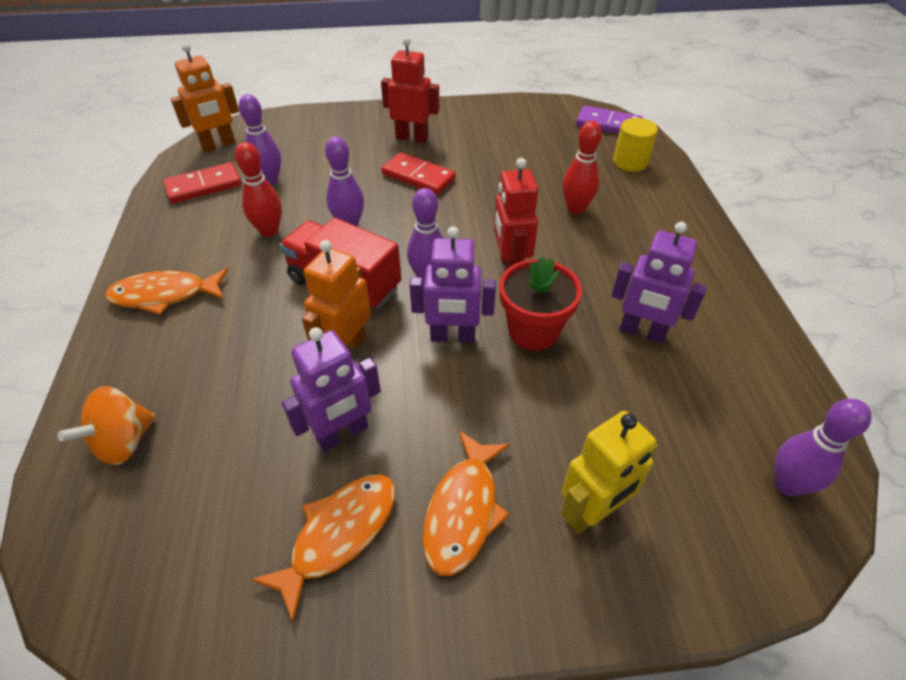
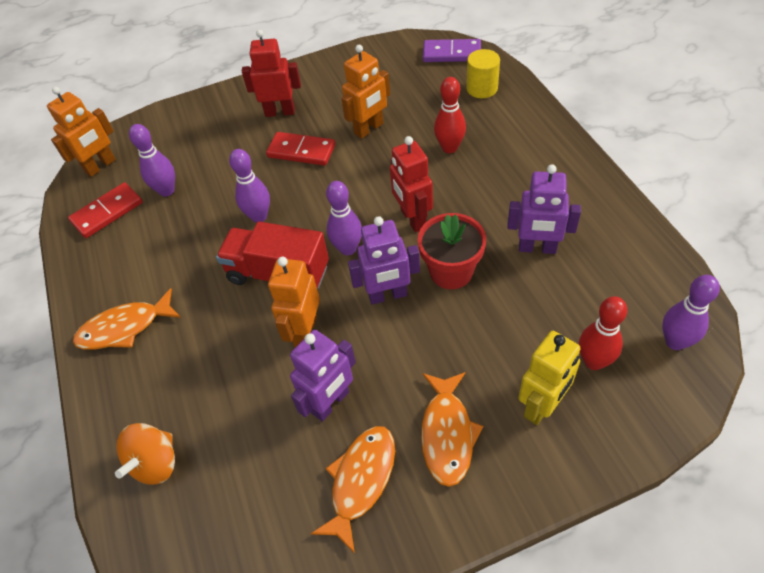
camera: 10 degrees left, 5 degrees up
(269, 231) = (190, 241): red bowling pin -> red bowling pin (593, 361)
(496, 172) = (369, 129): none -> orange robot

